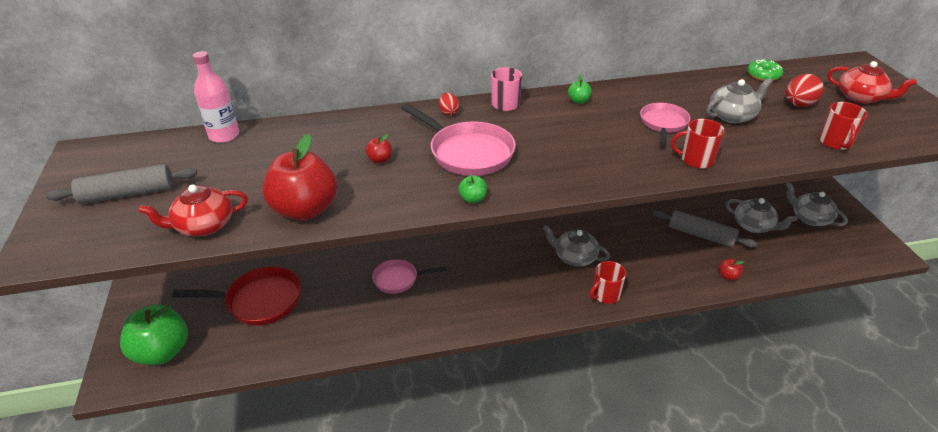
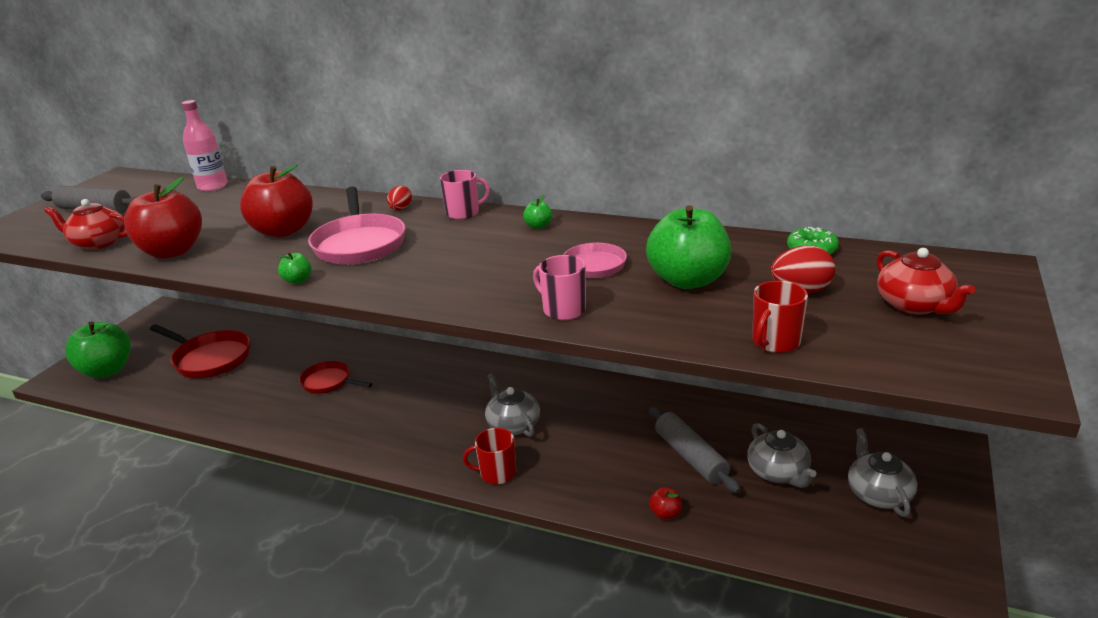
camera: 35 degrees right, 10 degrees down
(380, 160) = (283, 231): red apple -> red apple, size x2.42
(399, 279) = (329, 382): pink pan -> red pan
(696, 160) = (563, 310): red mug -> pink mug
(732, 116) = (688, 280): grey teapot -> green apple

